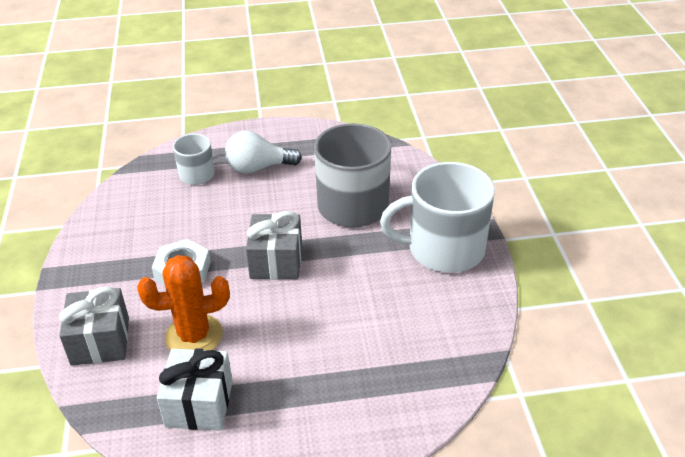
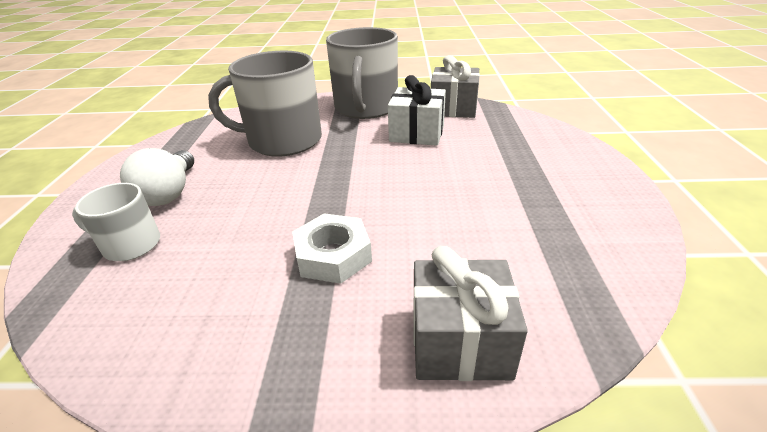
camera: 80 degrees left, 5 degrees down
(194, 336) = (455, 243): orange cactus -> none
(199, 403) = (560, 238): white gift -> white gift (417, 133)
(276, 261) = (346, 184): grey gift -> grey gift (453, 108)
(444, 249) = (366, 108): white mug -> grey mug

